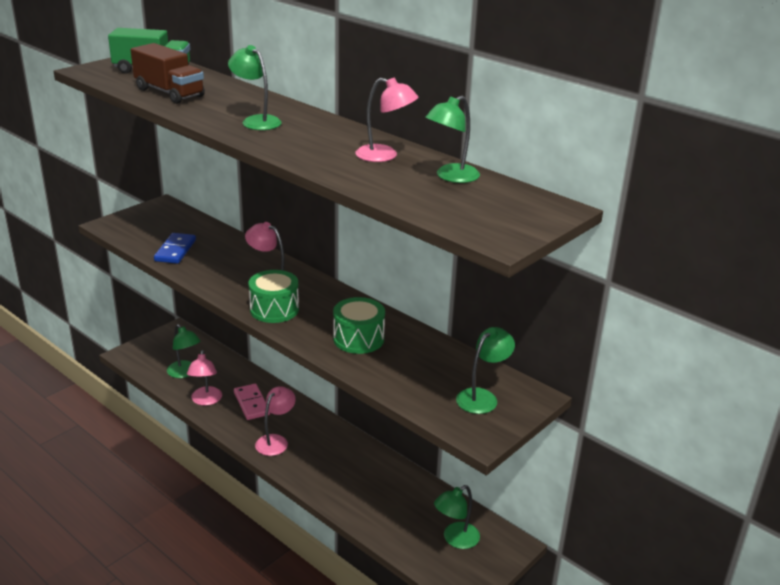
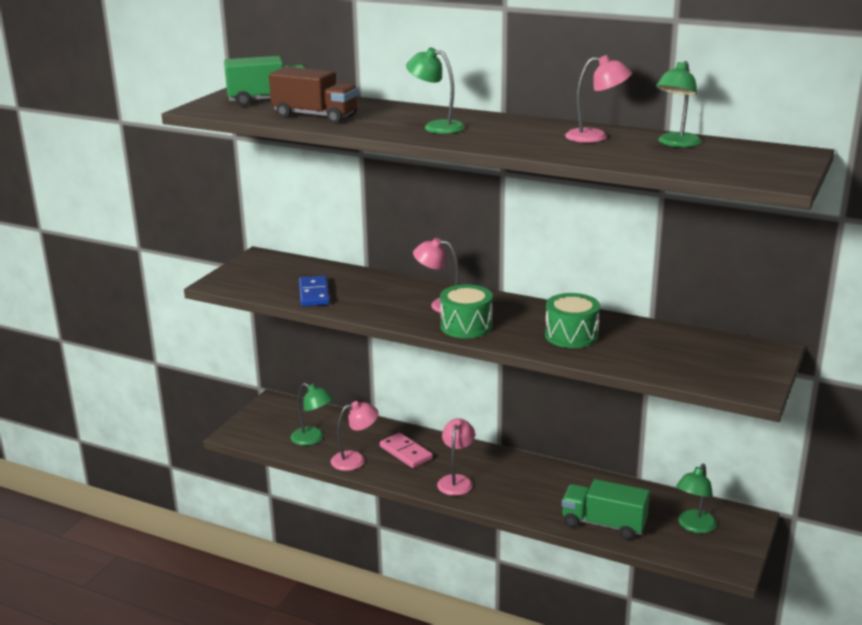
camera: 15 degrees left, 5 degrees down
(206, 400) = (355, 460): pink lamp -> pink lamp turned 90 degrees counterclockwise
(375, 516) = (604, 524): none -> green truck
(482, 397) = (728, 360): green lamp -> none

